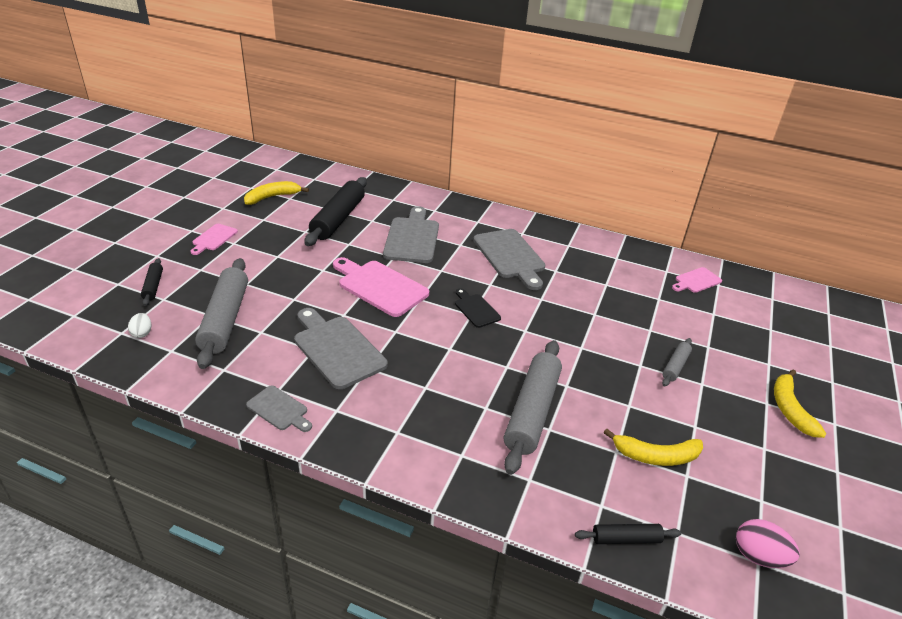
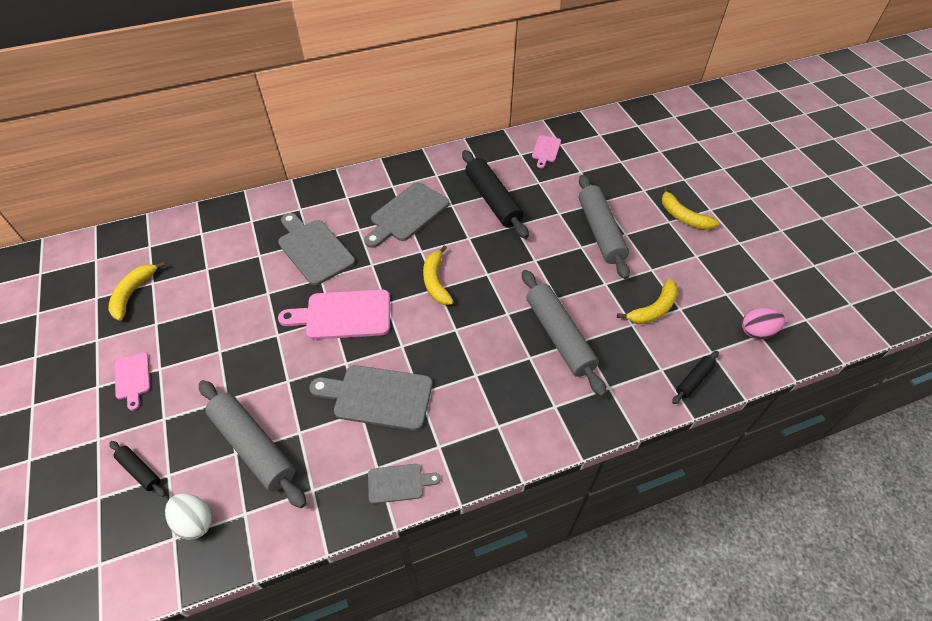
camera: 40 degrees left, 15 degrees up
(142, 333) = (195, 521): white egg -> white egg, size x1.57
(338, 219) = (227, 274): black rolling pin -> black rolling pin (492, 200)
(476, 309) = (436, 281): black cutting board -> yellow banana
(510, 256) = (407, 214): grey cutting board -> grey cutting board turned 105 degrees clockwise
(675, 366) = (600, 232): grey rolling pin -> grey rolling pin, size x2.07

